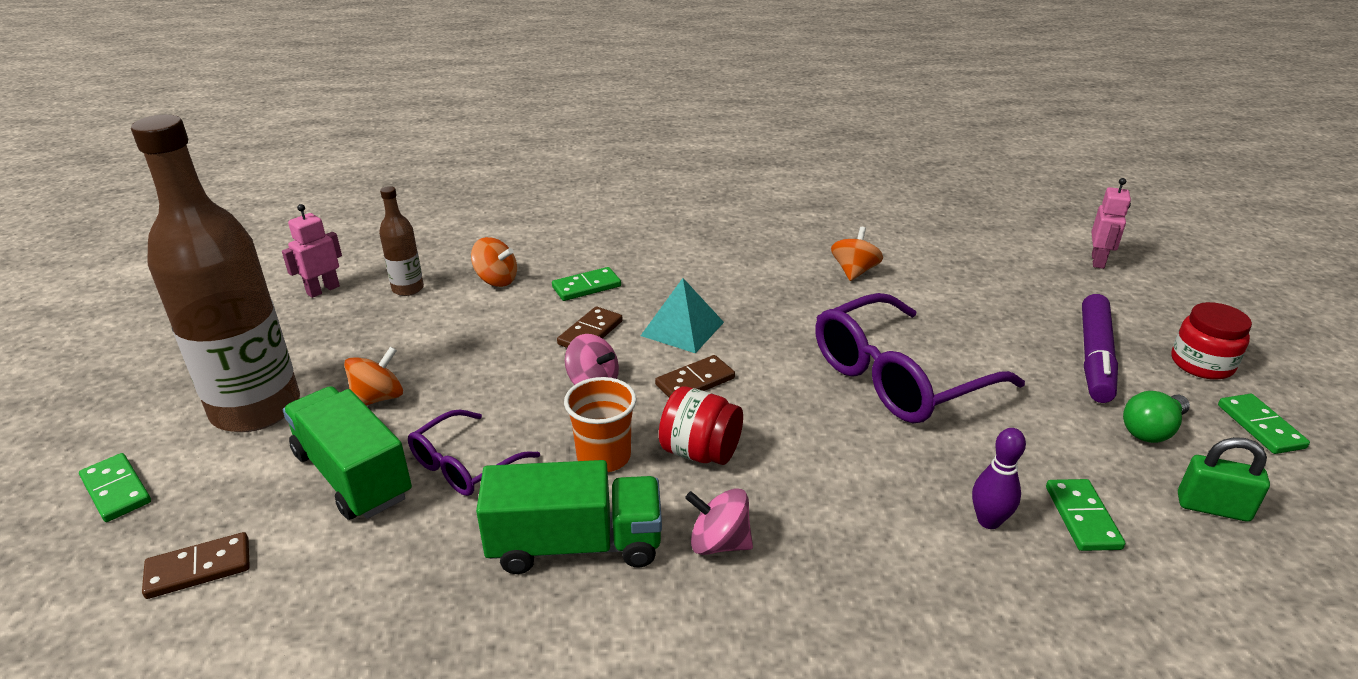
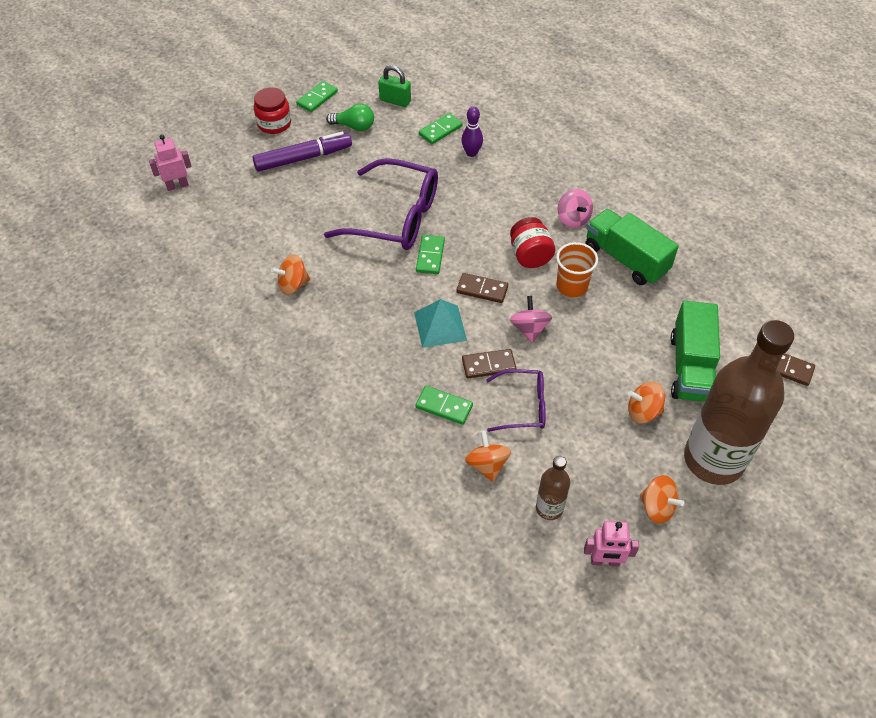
camera: 130 degrees left, 20 degrees up
(116, 490) = (811, 452): green domino -> green domino (430, 256)
(298, 342) = (657, 507): none -> orange spinning top
(465, 465) = (635, 331): purple glasses -> purple glasses (523, 406)
(1212, 507) = (395, 101): green padlock -> green padlock turned 45 degrees counterclockwise

